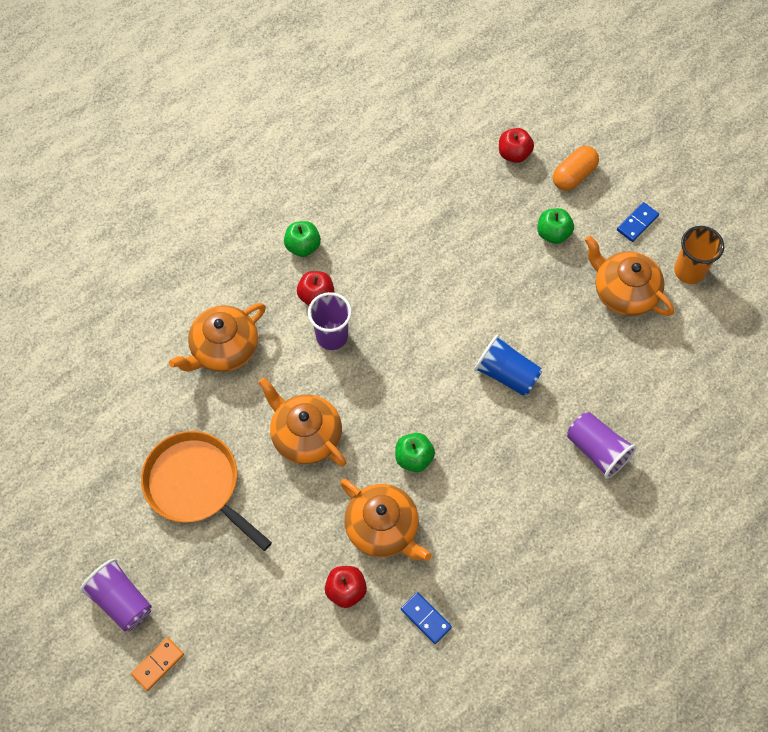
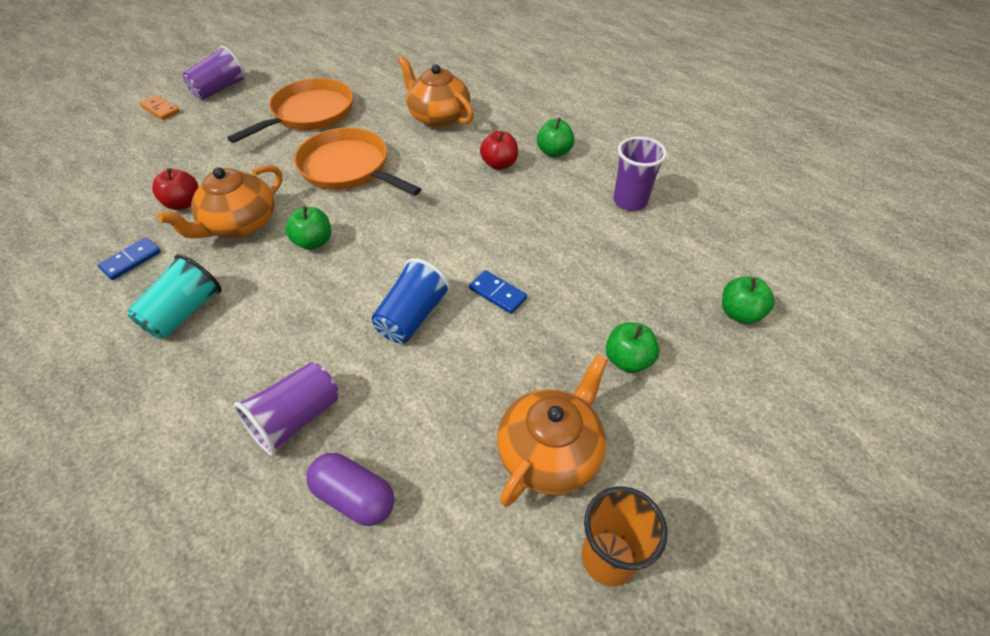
camera: 85 degrees right, 15 degrees down
(305, 435) = (348, 168): orange teapot -> orange pan
(332, 336) = (455, 177): purple cup -> purple cup (630, 201)
(493, 553) = (184, 312): none -> turquoise cup
(514, 154) = (739, 313): red apple -> green apple
(573, 175) = (734, 383): orange capsule -> none
(637, 223) = (679, 472): blue domino -> blue domino (497, 293)
(654, 408) = (354, 497): none -> purple capsule

